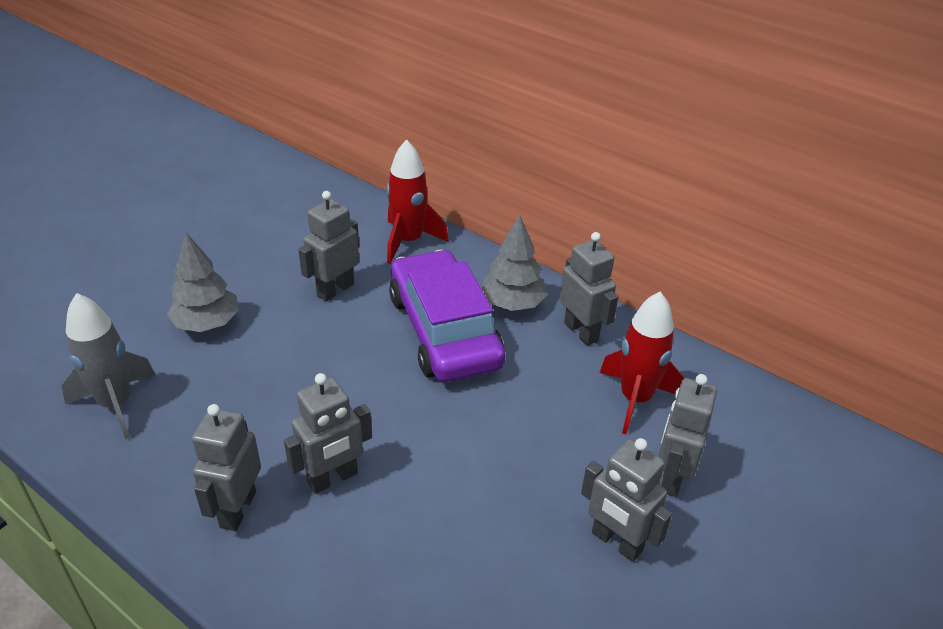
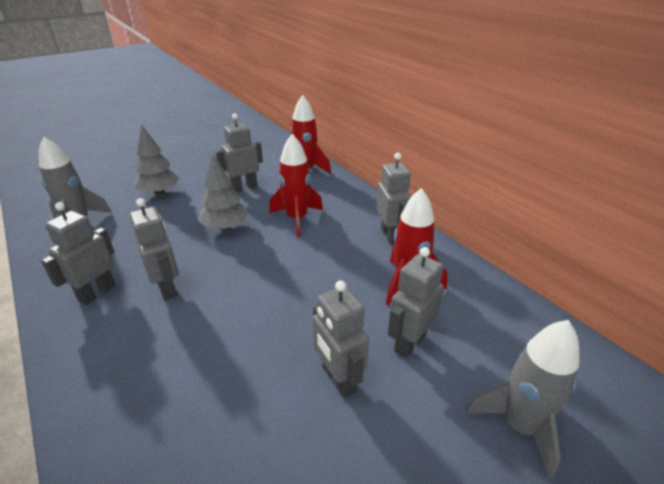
camera: 20 degrees right, 5 degrees down
(333, 478) = (167, 288): grey robot -> grey robot turned 105 degrees counterclockwise
(444, 330) = (297, 219): purple car -> red rocket
(512, 303) = (351, 212): grey tree -> grey tree (225, 227)
(817, 541) = (519, 426): none -> grey rocket

